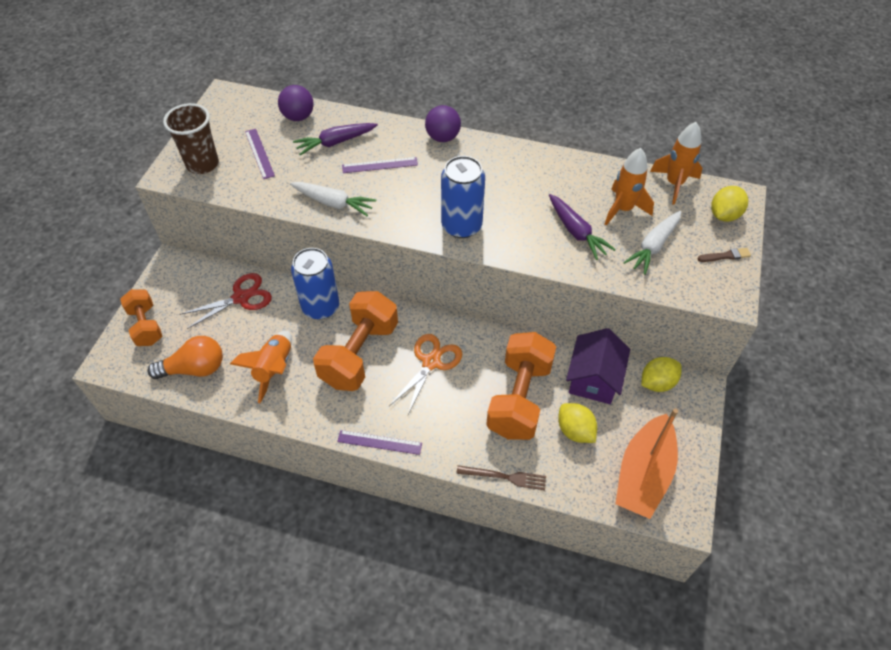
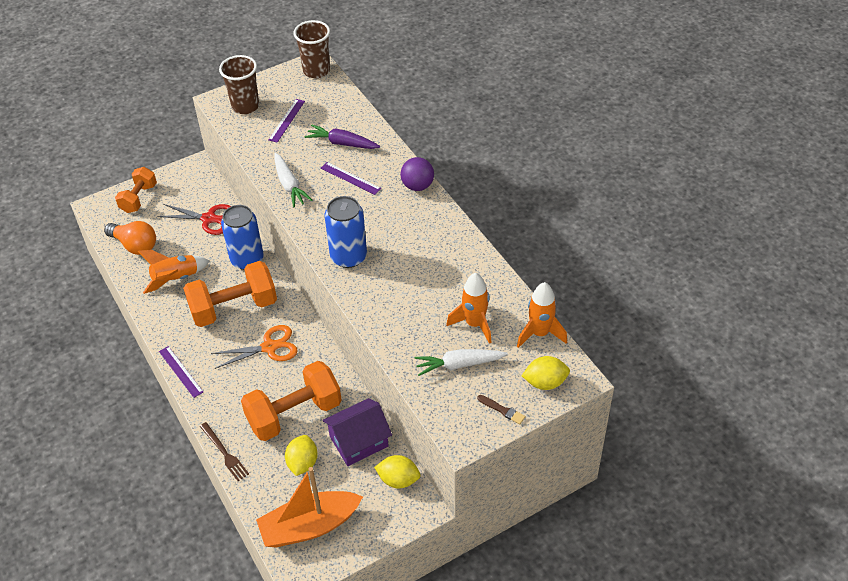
camera: 45 degrees right, 5 degrees down
(234, 99) = (316, 71): none -> brown cup
(298, 117) = (341, 109): purple ball -> none
(576, 232) = (419, 315): purple carrot -> none

